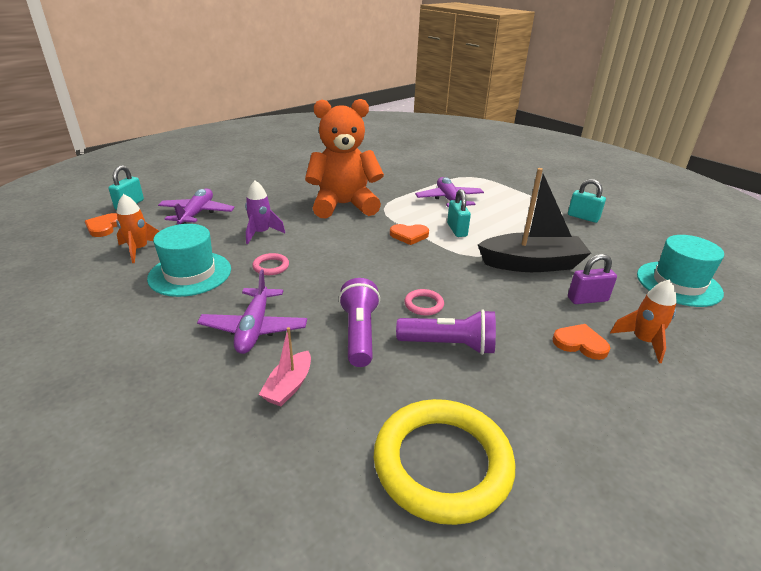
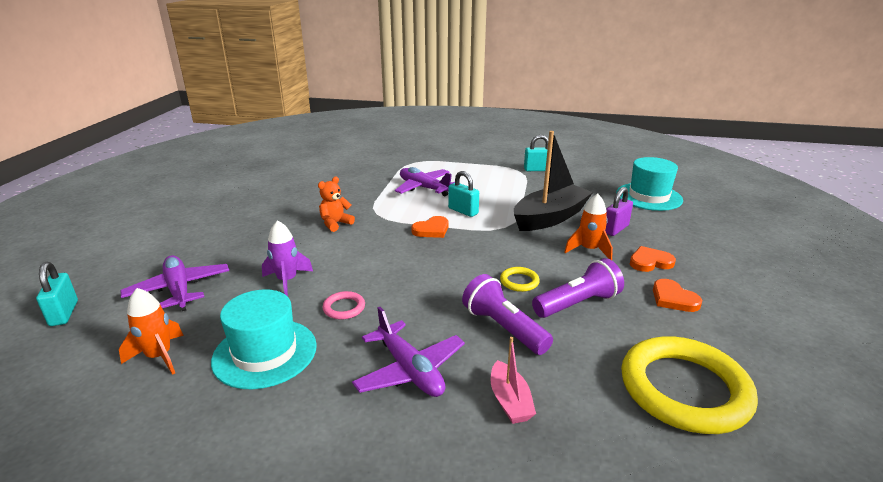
camera: 35 degrees left, 5 degrees down
(104, 227) = (64, 352): orange heart -> orange heart (673, 298)
(344, 205) = (335, 224): orange teddy bear -> orange teddy bear, size x0.42
(423, 304) = (519, 281): pink ring -> yellow ring
(643, 341) = (679, 244): orange rocket -> orange rocket (589, 250)

